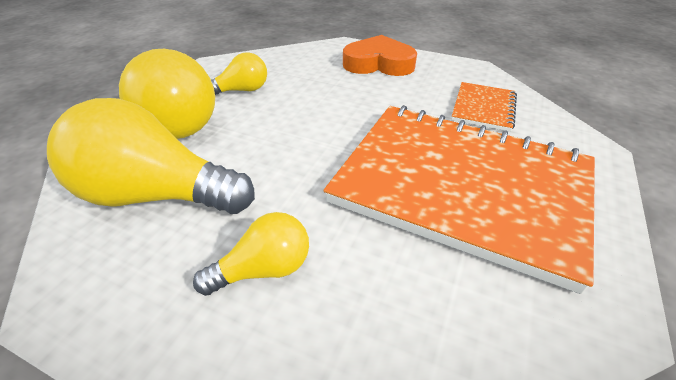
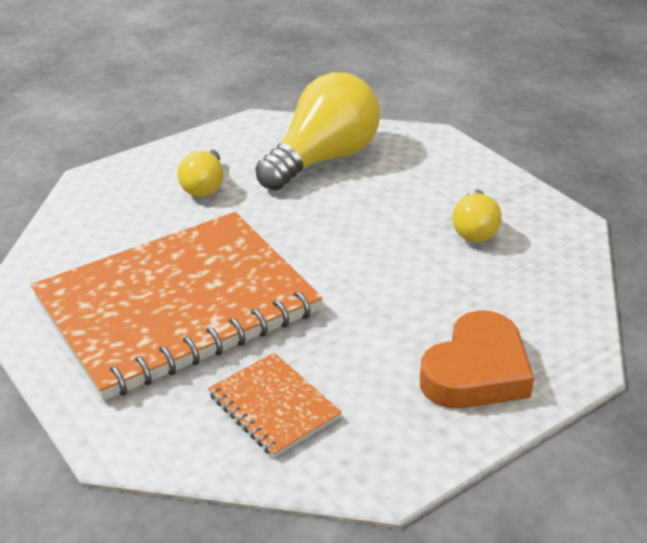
camera: 120 degrees right, 5 degrees down
(177, 121) = (434, 181): yellow light bulb -> none

